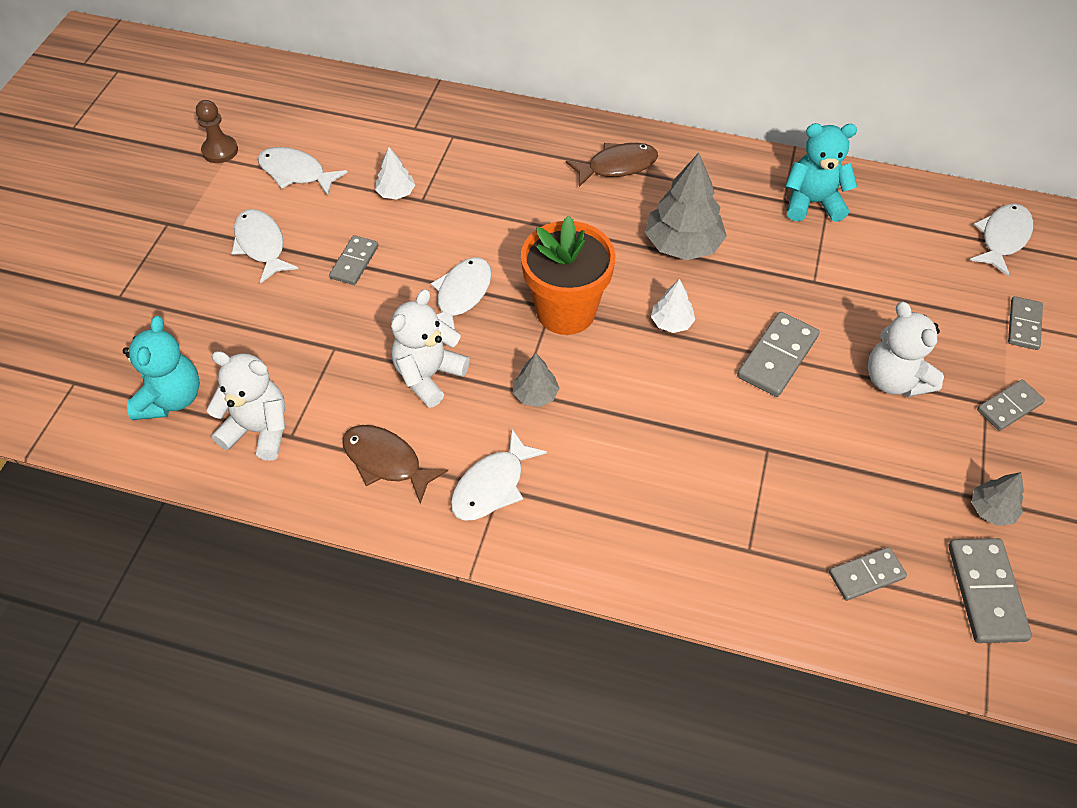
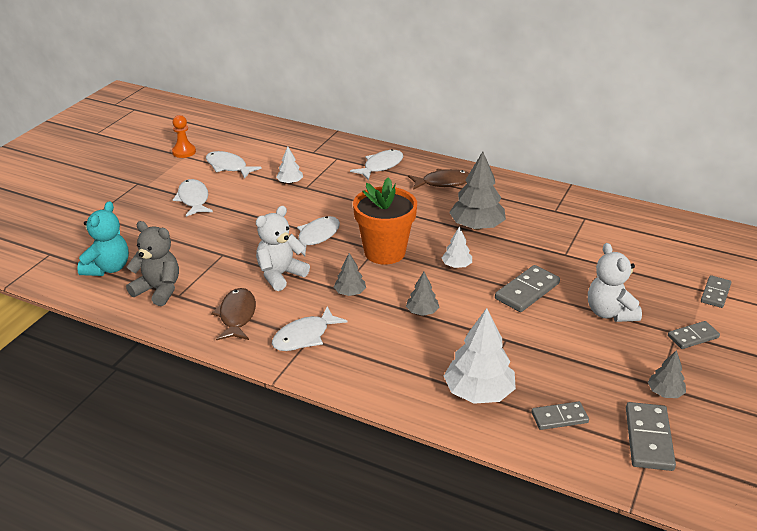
camera: 10 degrees right, 20 degrees down
(220, 151) = (184, 152): brown pawn -> orange pawn
(259, 430) = (158, 290): white teddy bear -> grey teddy bear
(354, 262) = (251, 213): grey domino -> none
(386, 461) = (237, 316): brown fish -> brown fish turned 45 degrees clockwise
(644, 416) = (422, 312): none -> grey tree
(752, 549) = (478, 392): none -> white tree
(812, 203) = (575, 214): turquoise teddy bear -> none
(1002, 238) = (710, 245): white fish -> white fish (381, 166)

